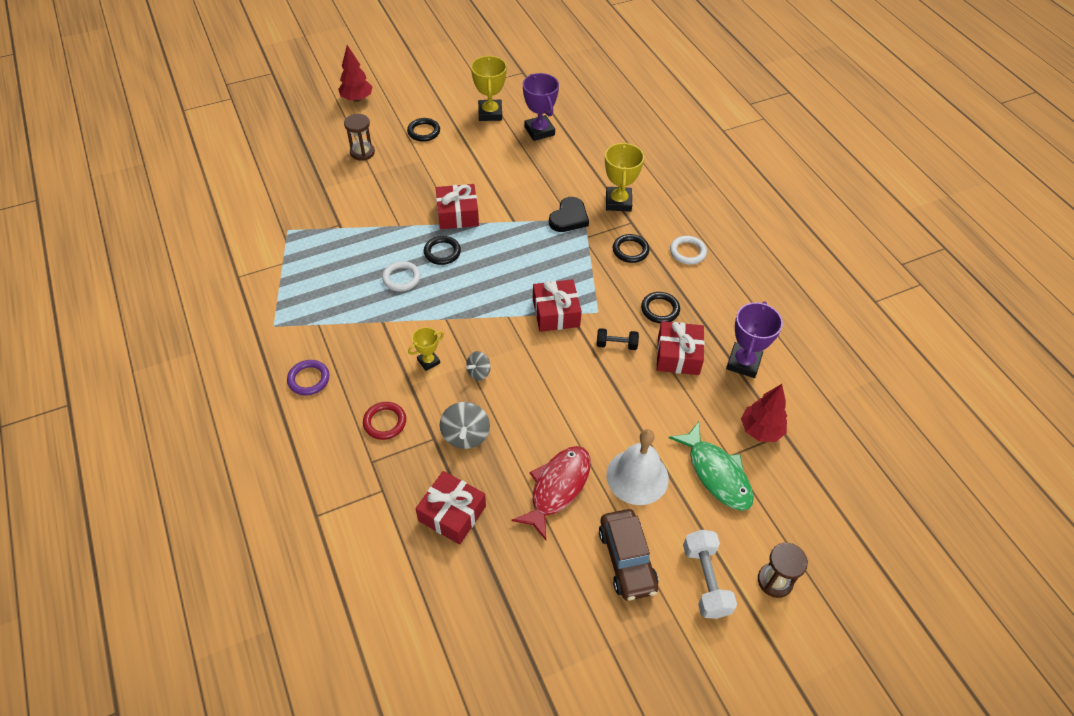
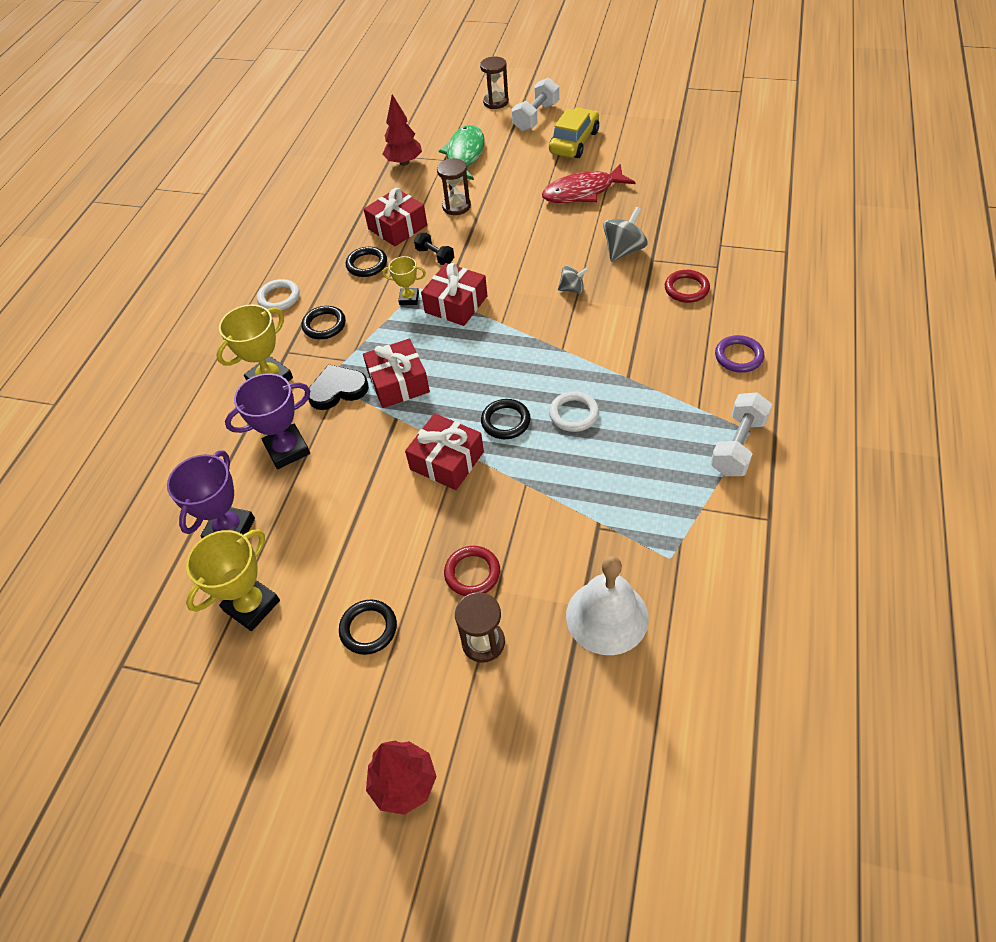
camera: 135 degrees left, 0 degrees up
(277, 311) = (738, 446): none -> white dumbbell
(392, 174) = (472, 573): none -> red ring
(428, 361) = (610, 319): yellow trophy -> yellow trophy (409, 299)
(452, 513) = (674, 210): red gift -> red gift (398, 383)
(627, 559) = (574, 142): brown car -> yellow car
(637, 476) = (519, 175): white bell -> white bell (607, 616)
(654, 404) = (456, 206): none -> brown hourglass
(743, 363) = (358, 201): purple trophy -> purple trophy (287, 450)

